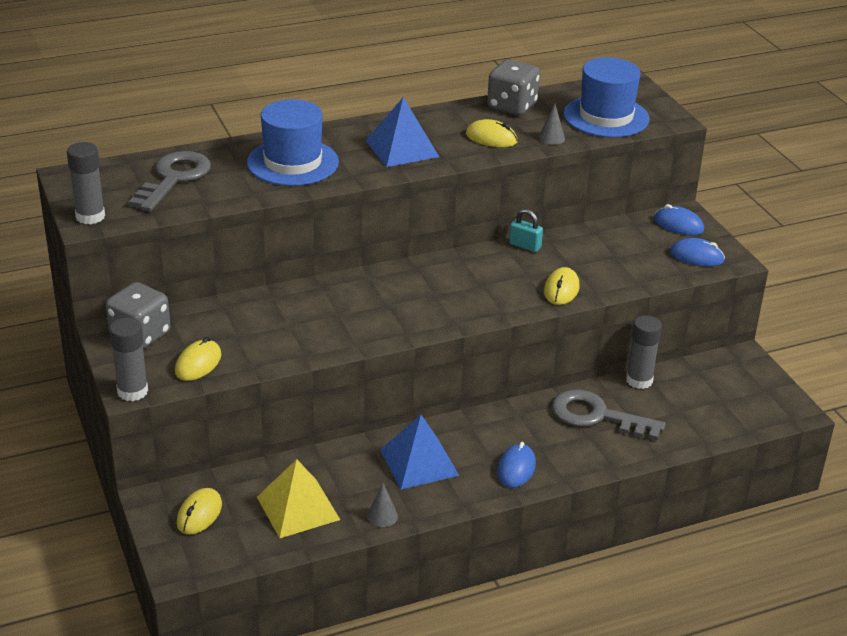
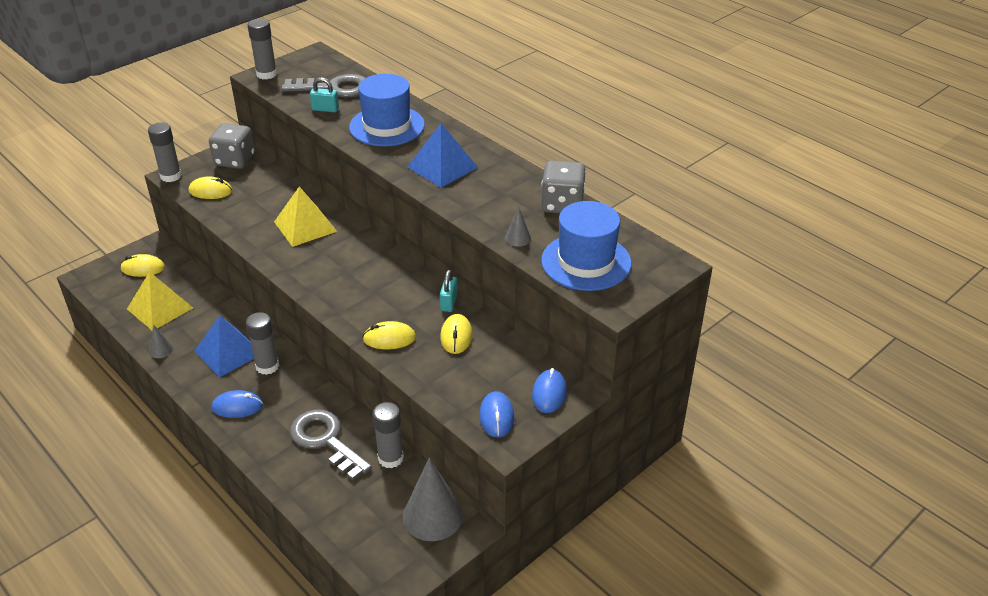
camera: 70 degrees right, 5 degrees up
(219, 192) = (325, 109): none -> turquoise padlock
(330, 306) = (305, 226): none -> yellow pyramid
(460, 437) = (267, 366): none -> grey glue stick
(491, 138) = (492, 206): yellow mouse -> yellow mouse (456, 336)
(597, 416) = (326, 440): grey key -> grey key turned 45 degrees counterclockwise
(721, 371) = (432, 516): none -> grey cone

